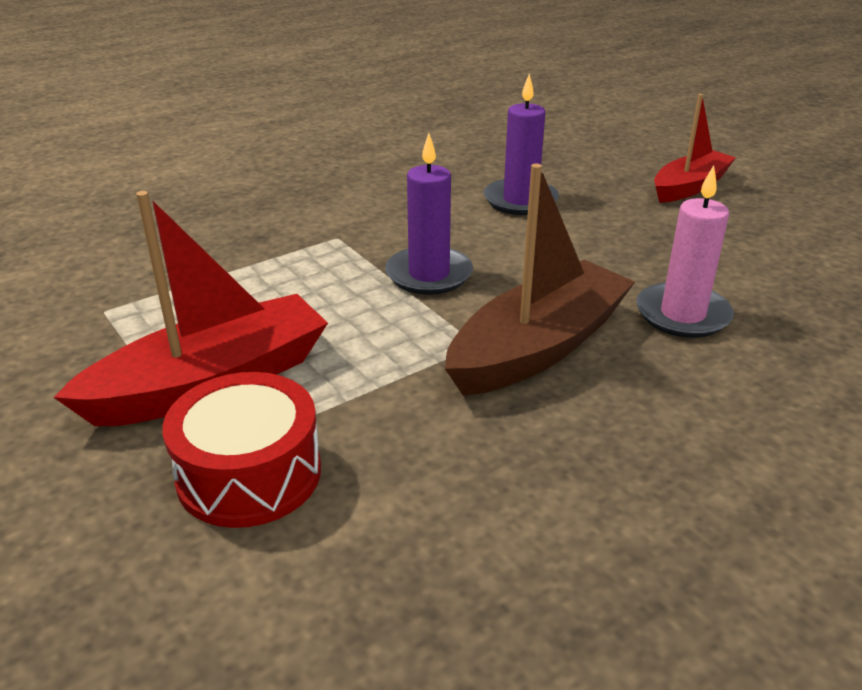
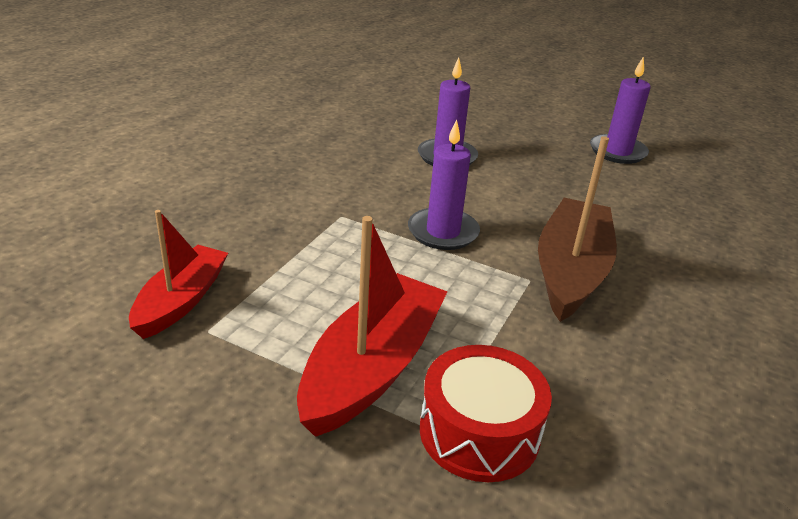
camera: 30 degrees left, 0 degrees up
(682, 314) = (631, 223): pink candle -> none
(689, 187) = (546, 126): red boat -> red boat (181, 301)
(760, 231) = (617, 152): none -> purple candle

